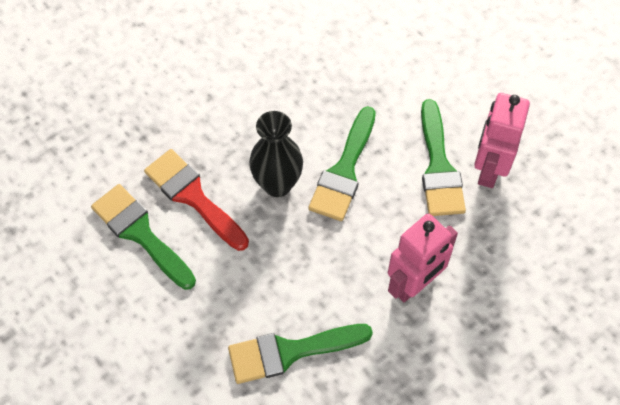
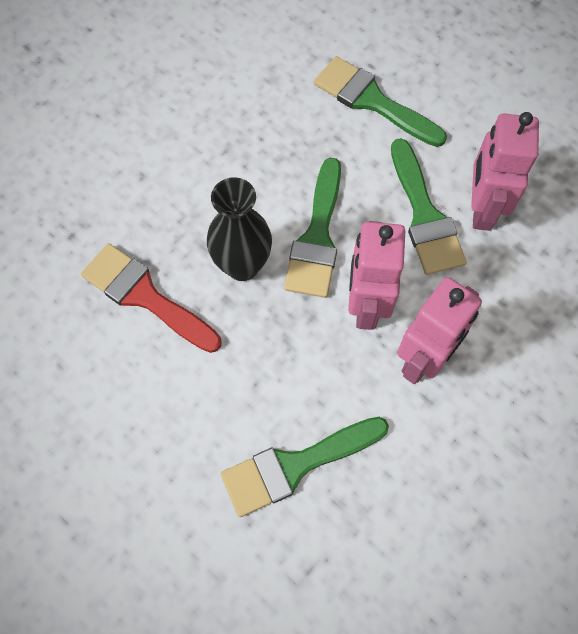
camera: 10 degrees left, 5 degrees up
(140, 233) = (90, 351): green brush -> green brush (372, 101)
(374, 233) = (366, 305): none -> pink robot

